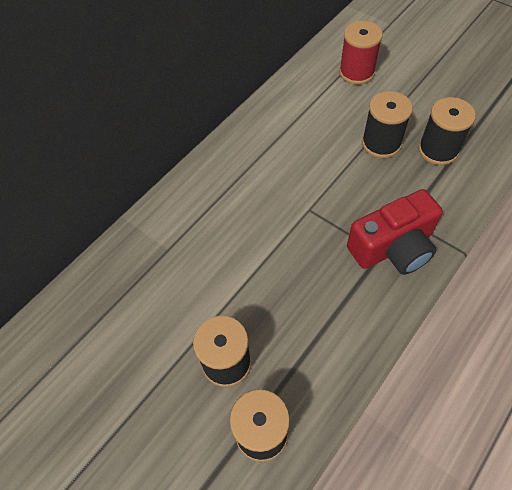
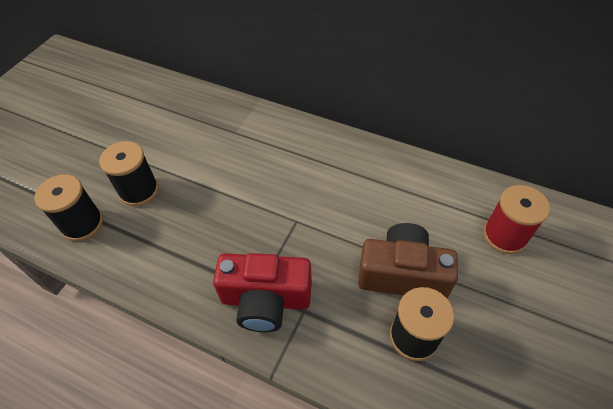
camera: 75 degrees right, 5 degrees down
(381, 143) = (402, 274): black spool -> brown camera
(393, 247) = (265, 300): red camera -> red camera turned 45 degrees counterclockwise

